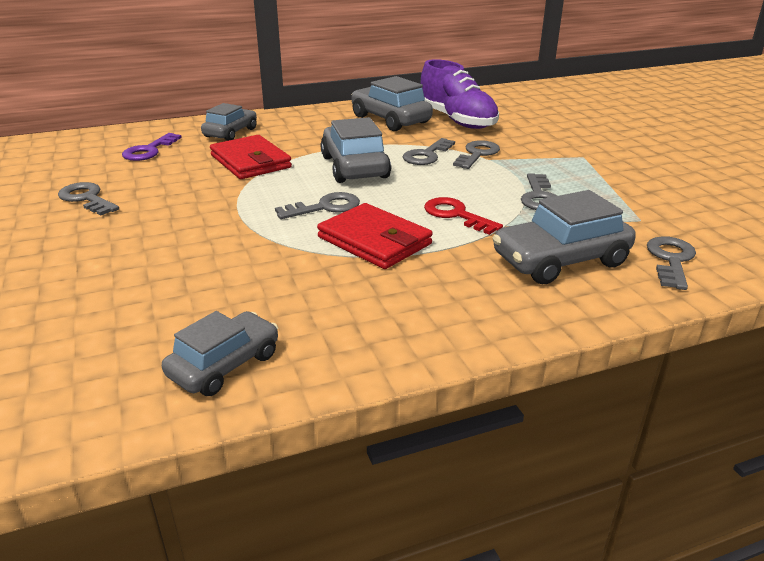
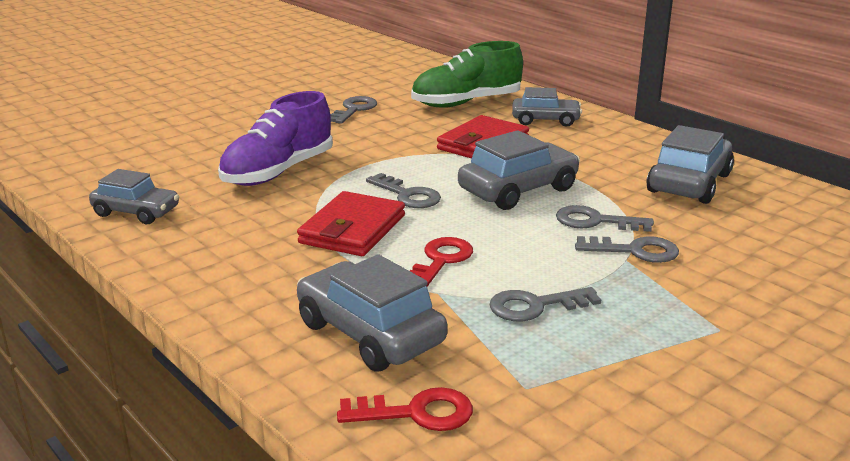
camera: 70 degrees right, 5 degrees down
(149, 151) = (466, 103): purple key -> green shoe
(457, 120) = (745, 222): purple shoe -> purple shoe (278, 172)
(671, 260) = (417, 413): grey key -> red key

